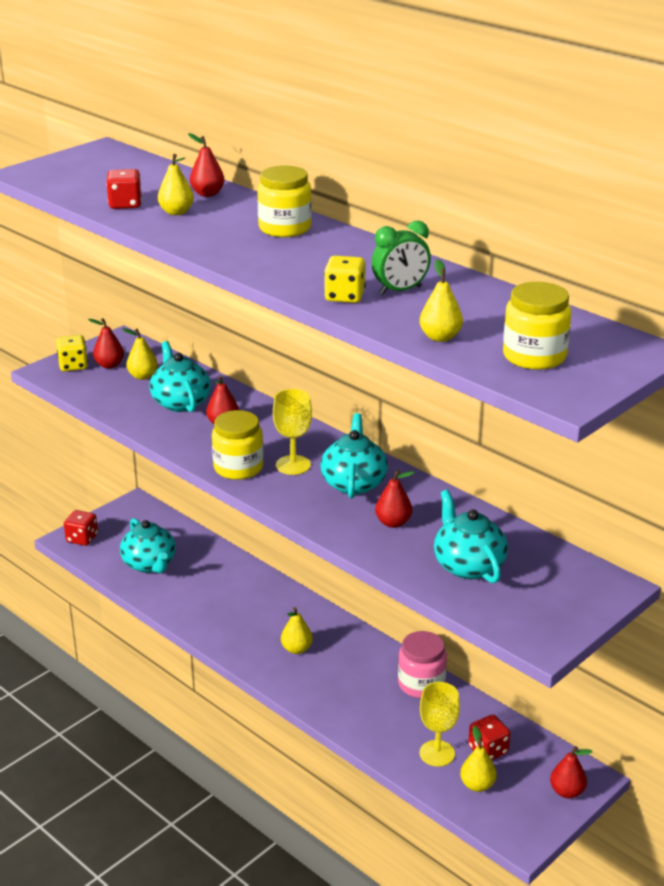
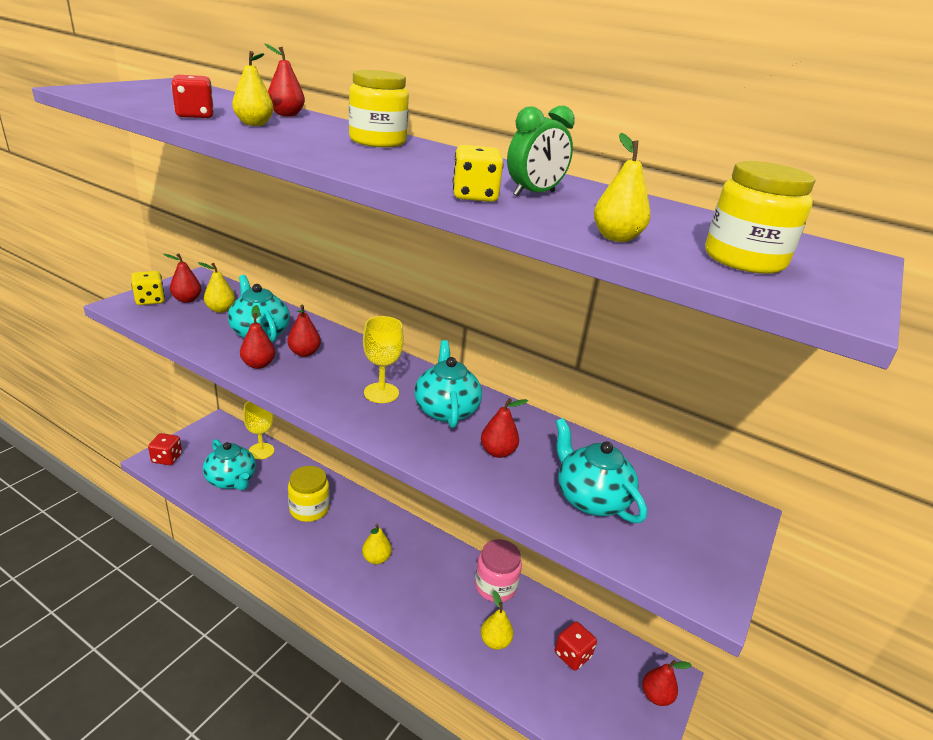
camera: 15 degrees left, 0 degrees up
(177, 434) = (258, 364): none -> red pear
(238, 468) = (326, 397): yellow jar -> yellow jar (309, 509)
(437, 753) = (527, 665): yellow goblet -> yellow goblet (261, 451)
(477, 785) = (574, 699): yellow pear -> yellow pear (495, 641)

